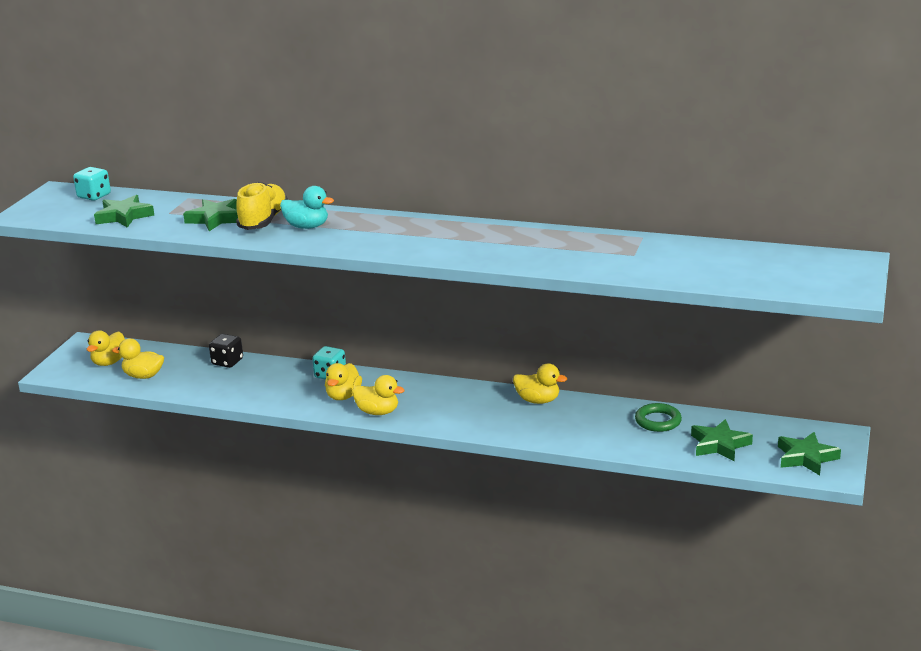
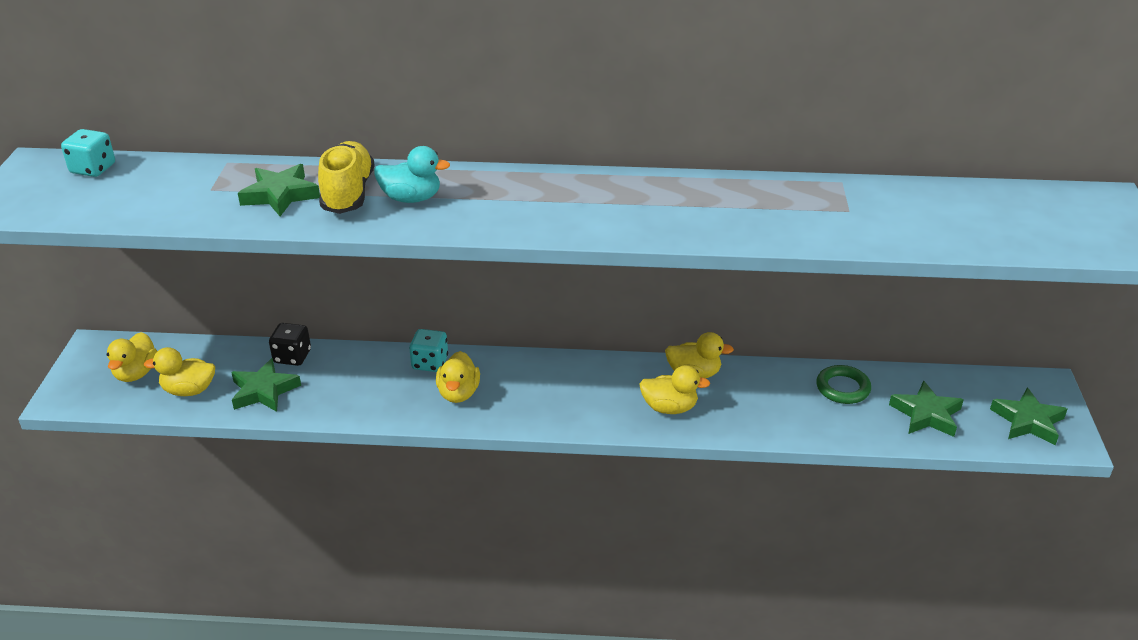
camera: 15 degrees left, 10 degrees up
(124, 216) = (149, 200): green star -> green star (264, 391)
(377, 412) = (510, 413): yellow duck -> yellow duck (669, 408)

